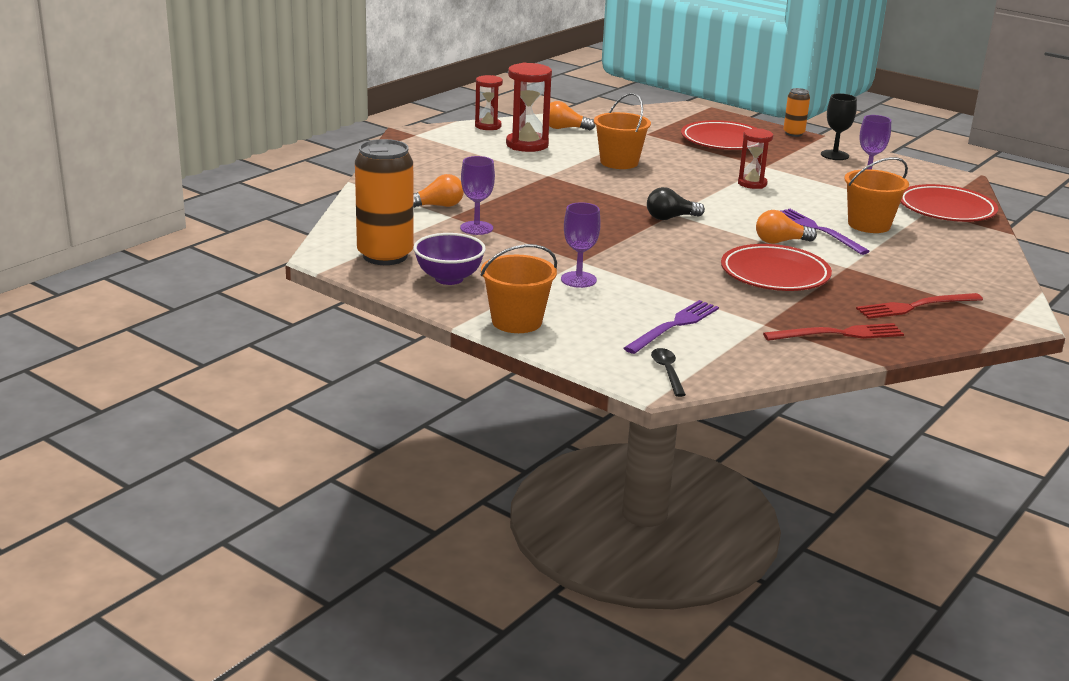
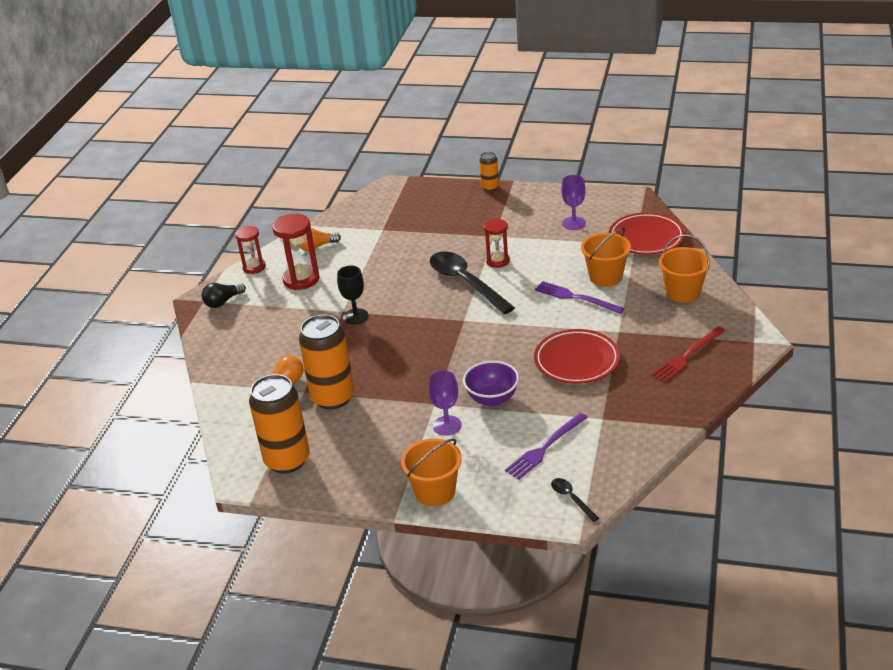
camera: 20 degrees left, 10 degrees up
(449, 278) = (353, 465): purple bowl -> purple bowl (492, 399)
(476, 228) = (333, 397): purple goblet -> orange can
(619, 162) = (385, 274): orange bucket -> orange bucket (683, 292)
(670, 218) = (466, 326): black light bulb -> black light bulb (223, 302)
(674, 326) = (545, 448): purple fork -> purple fork turned 150 degrees counterclockwise
(701, 189) = (465, 282): none -> black spoon
(723, 141) = (445, 217): red plate -> none
(780, 242) = (558, 321): orange light bulb -> none
(834, 155) = (534, 203): black goblet -> black goblet (355, 316)
(838, 334) = (656, 408): red fork -> none

